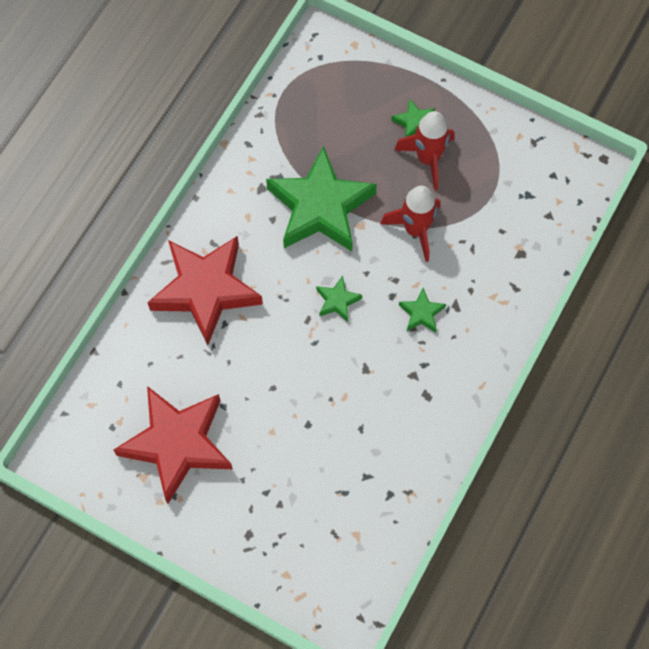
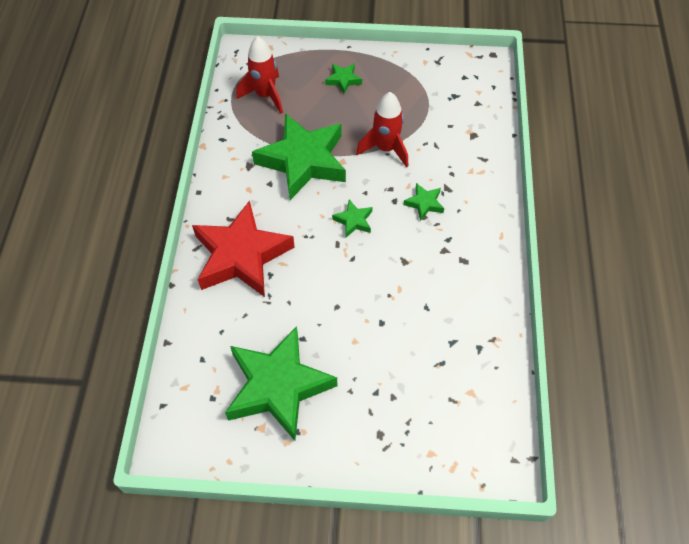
camera: 25 degrees left, 10 degrees down
(177, 444) = (278, 386): red star -> green star
(427, 159) = (367, 99): red rocket -> red rocket (265, 95)

